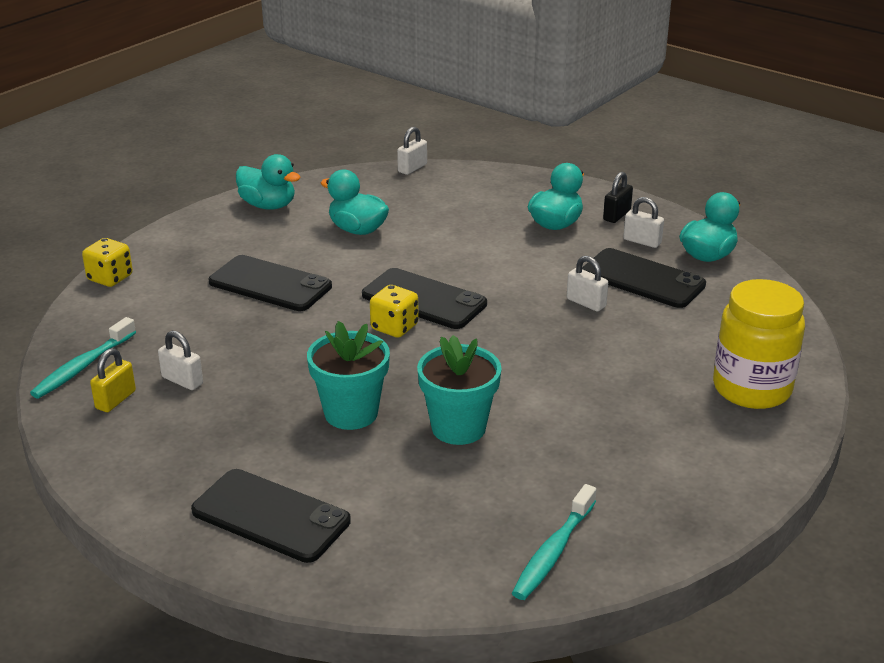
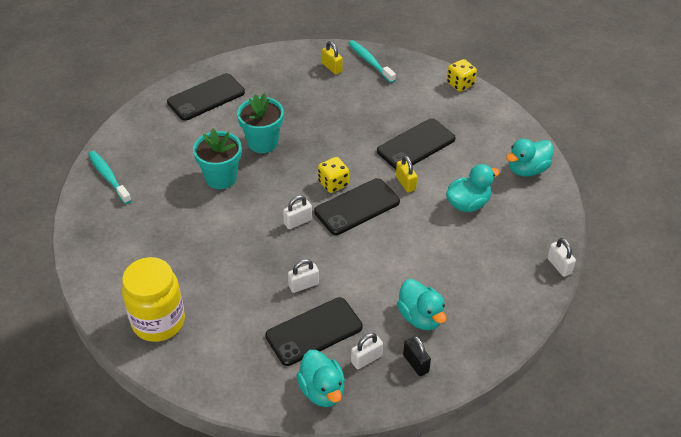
camera: 115 degrees right, 15 degrees up
(182, 380) = (334, 91): white padlock -> white padlock (298, 222)
(352, 276) = (405, 183): none -> yellow padlock

